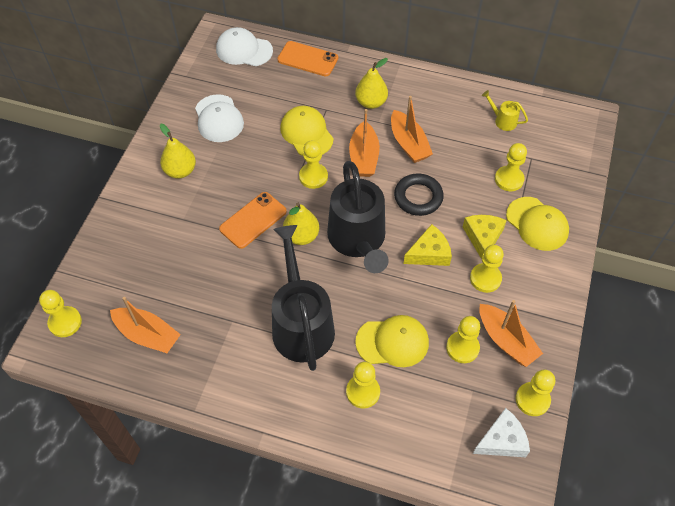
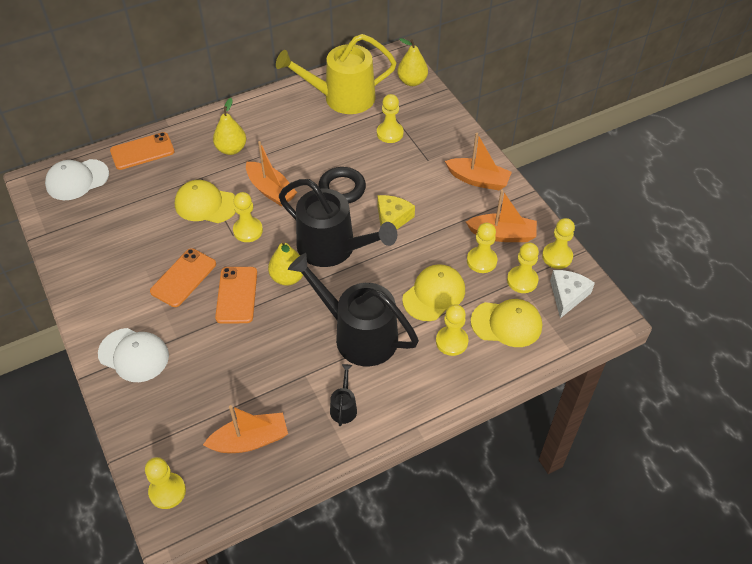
camera: 45 degrees left, 5 degrees down
(180, 171) = (131, 305): yellow pear -> yellow pear (412, 81)
(218, 118) = (117, 244): white cap -> white cap (134, 355)
(231, 369) = (344, 407): none -> black watering can
(233, 178) = (183, 278): none -> orange phone
(408, 144) = (293, 158): orange boat -> orange boat (478, 180)
(483, 237) = (415, 182): yellow cheese -> none
(485, 278) = (446, 207): yellow pawn -> yellow pawn (522, 280)
(503, 120) = (342, 98): yellow watering can -> yellow watering can, size x2.41
(537, 224) = (439, 148): yellow cap -> yellow cap (506, 324)

